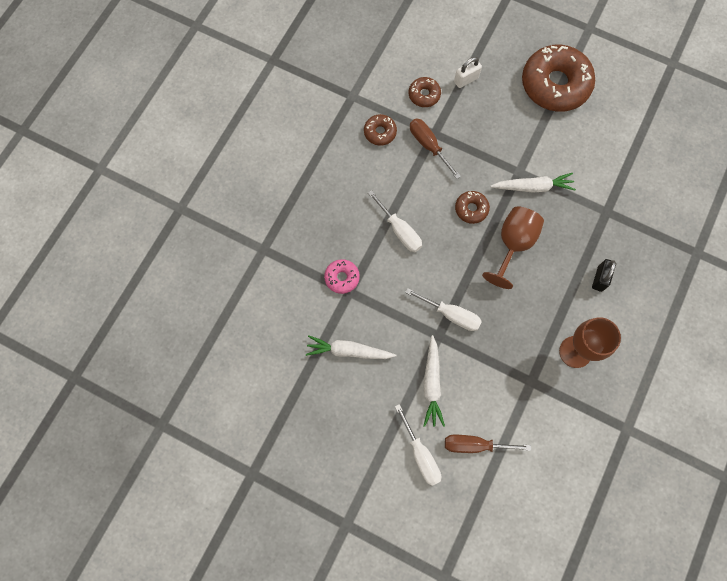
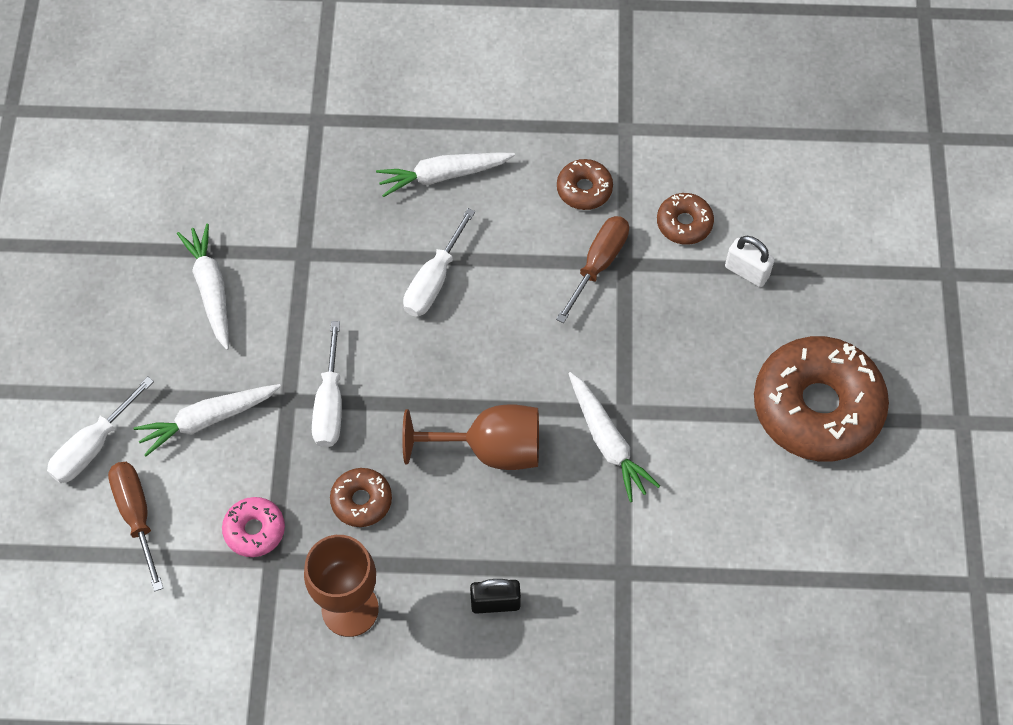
camera: 65 degrees right, 10 degrees down
(335, 198) = (443, 175): none -> white carrot
(342, 278) = (320, 235): pink donut -> pink donut (254, 530)
(471, 209) = (521, 365): brown donut -> brown donut (361, 501)

